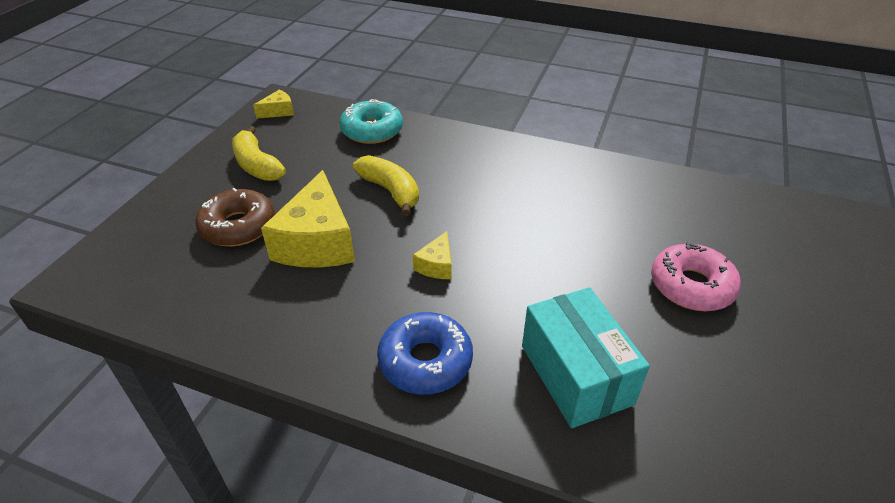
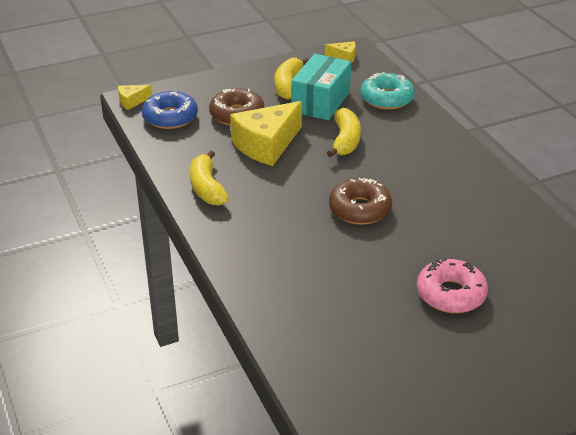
camera: 45 degrees right, 5 degrees down
(314, 337) = (207, 188): none -> yellow banana
(425, 361) = (244, 230): blue donut -> blue donut (170, 117)
(436, 265) = (313, 193): yellow cheese -> yellow cheese (132, 101)
(501, 254) = (360, 209): none -> brown donut
(576, 374) = (309, 284): turquoise box -> turquoise box (320, 102)

